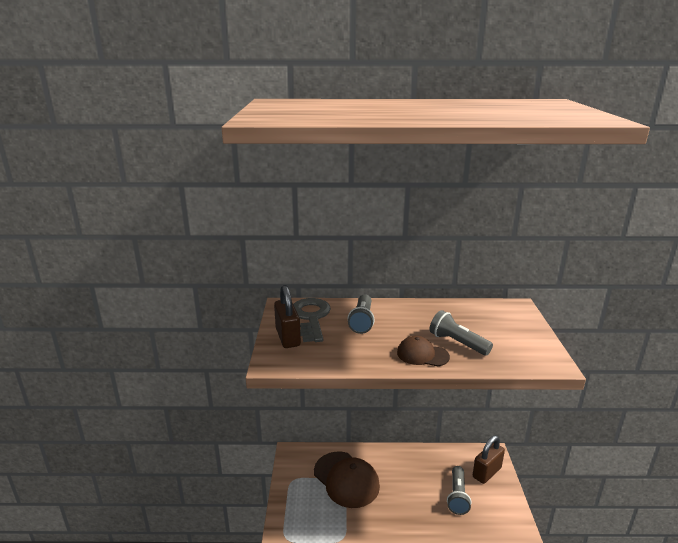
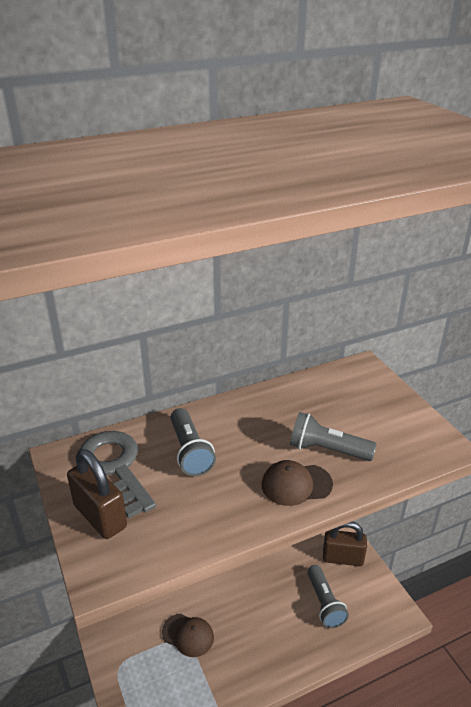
camera: 25 degrees left, 10 degrees up
(346, 479) = (188, 635): brown cap -> brown cap, size x0.55
(486, 472) = (342, 558): brown padlock -> brown padlock turned 75 degrees clockwise

